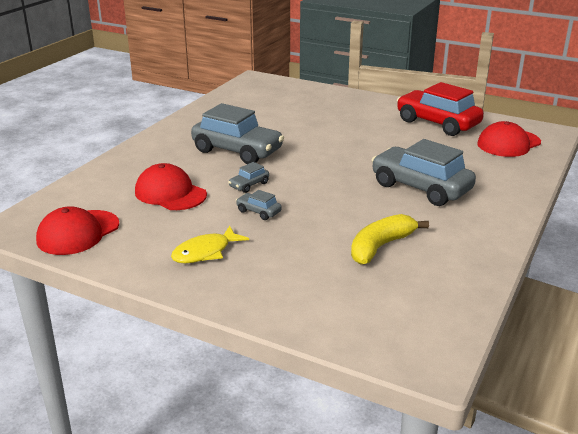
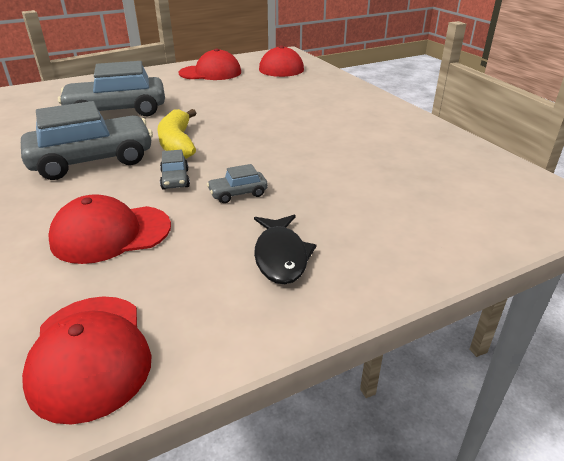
camera: 55 degrees left, 5 degrees up
(205, 252) = (281, 256): yellow fish -> black fish
(380, 246) = (376, 161): yellow banana -> yellow banana (177, 143)
(421, 187) = (301, 113): grey car -> grey car (117, 111)
(437, 123) = (210, 73): red car -> red cap

